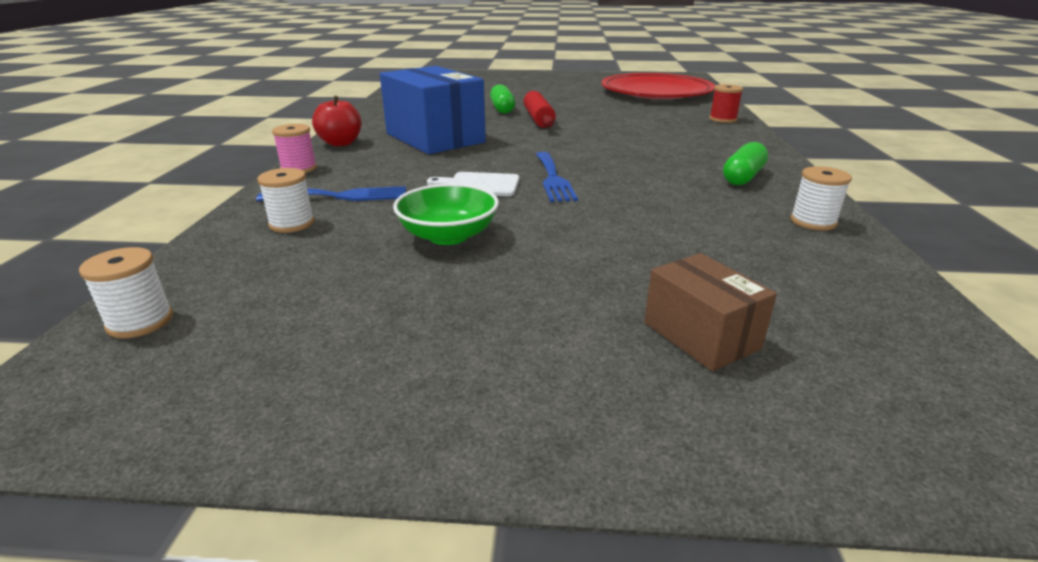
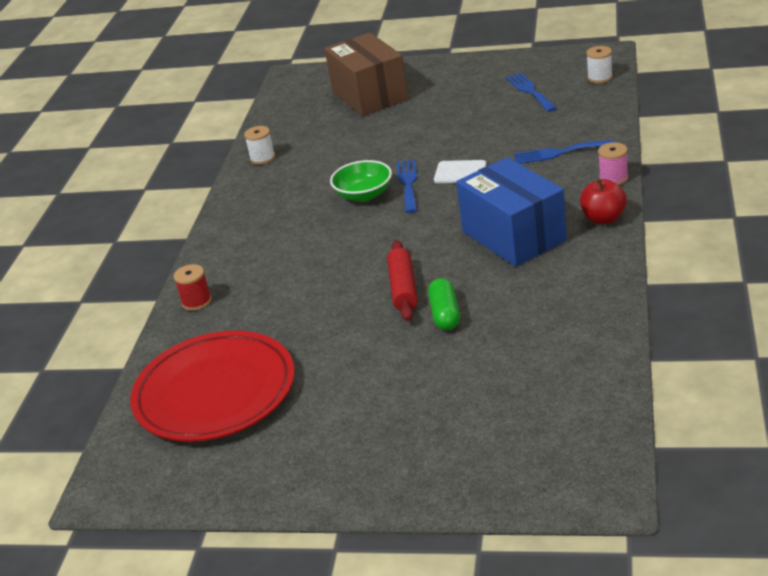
camera: 170 degrees left, 5 degrees up
(292, 224) = (575, 128): white spool -> none
(316, 303) = (530, 91): none -> blue fork
(448, 236) = (478, 129): green bowl -> green bowl (364, 195)
(701, 335) = (369, 95): brown box -> brown box, size x1.93
(743, 177) = (266, 198): green capsule -> none

